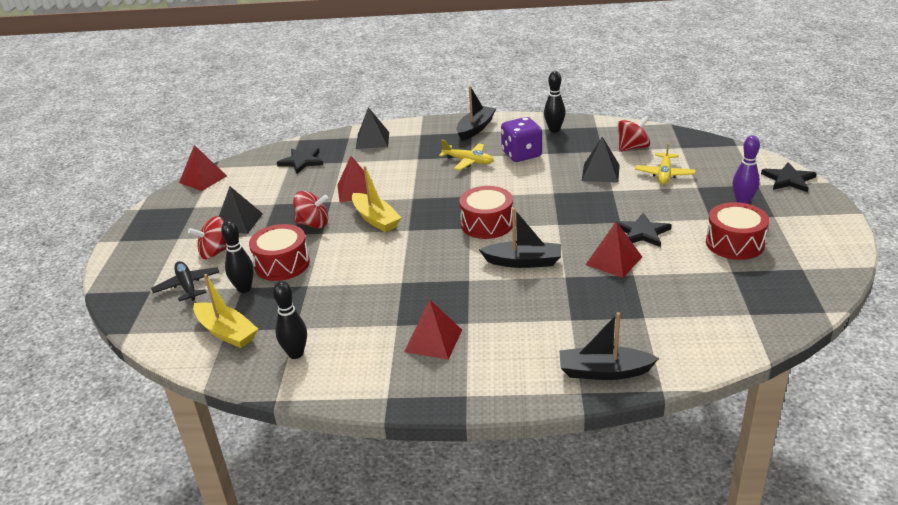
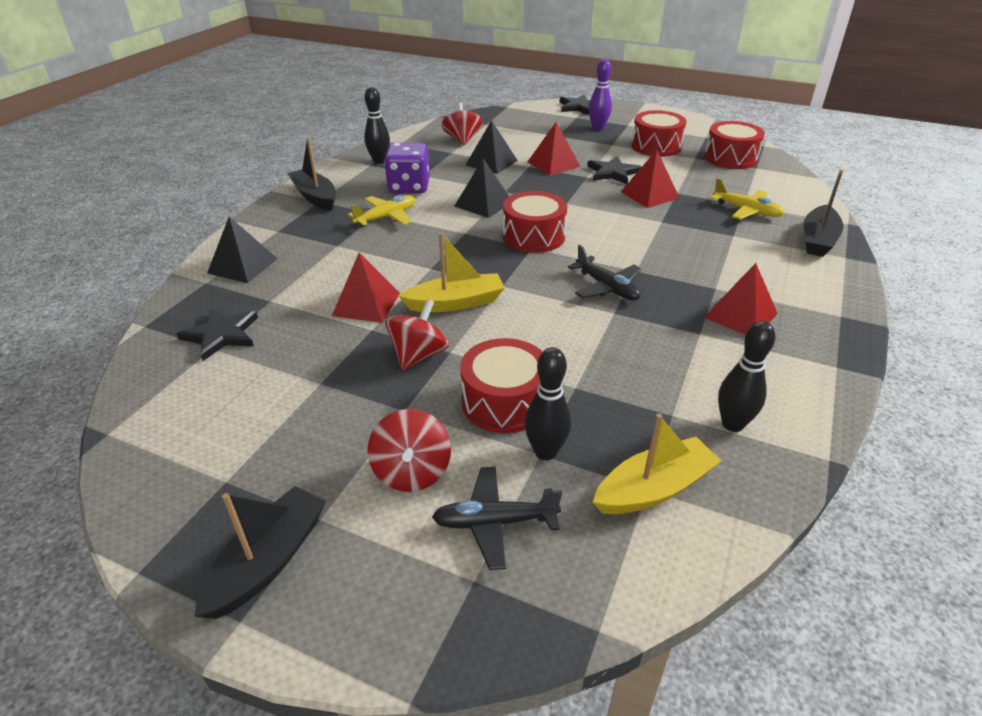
camera: 70 degrees left, 5 degrees up
(203, 179) = (133, 456): red pyramid -> red pyramid (553, 164)
(238, 222) = (338, 431): black pyramid -> black pyramid (483, 204)
(434, 272) = (606, 287): none -> black plane
(523, 262) = (622, 234): black boat -> black boat (268, 561)
(664, 174) = (524, 141): yellow plane -> yellow plane (746, 211)
(757, 293) = (730, 158): none -> red drum

